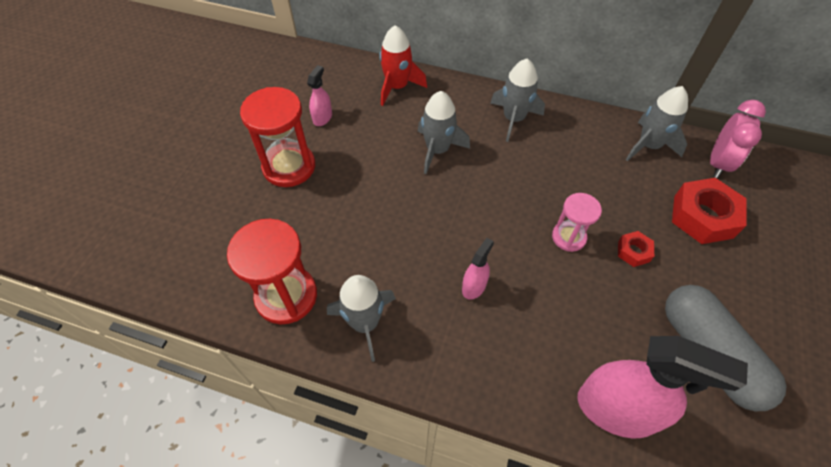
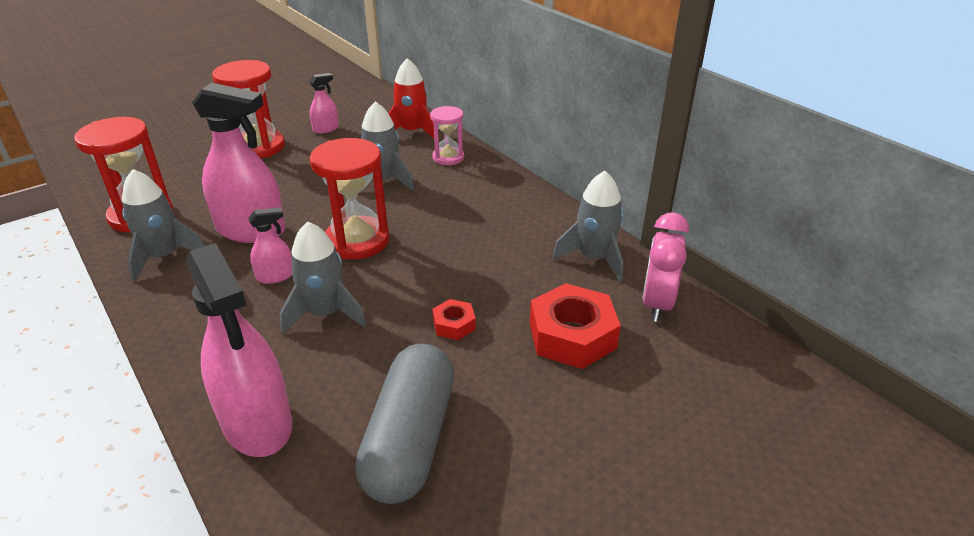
camera: 35 degrees right, 20 degrees down
(400, 255) = (251, 230): none -> pink spray bottle
(489, 219) = (357, 241): none -> red hourglass
(513, 119) = (482, 187): grey rocket -> grey rocket (325, 313)
(568, 237) = (407, 285): pink hourglass -> pink hourglass (448, 157)
(718, 163) = (657, 304): pink clock -> pink clock turned 135 degrees clockwise

